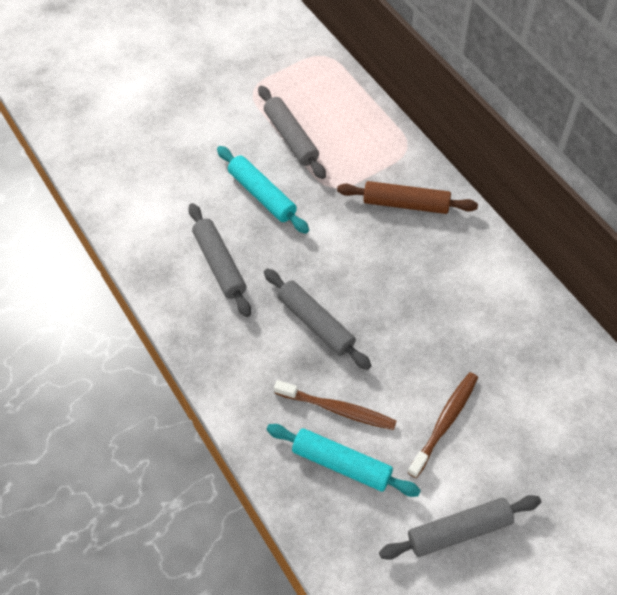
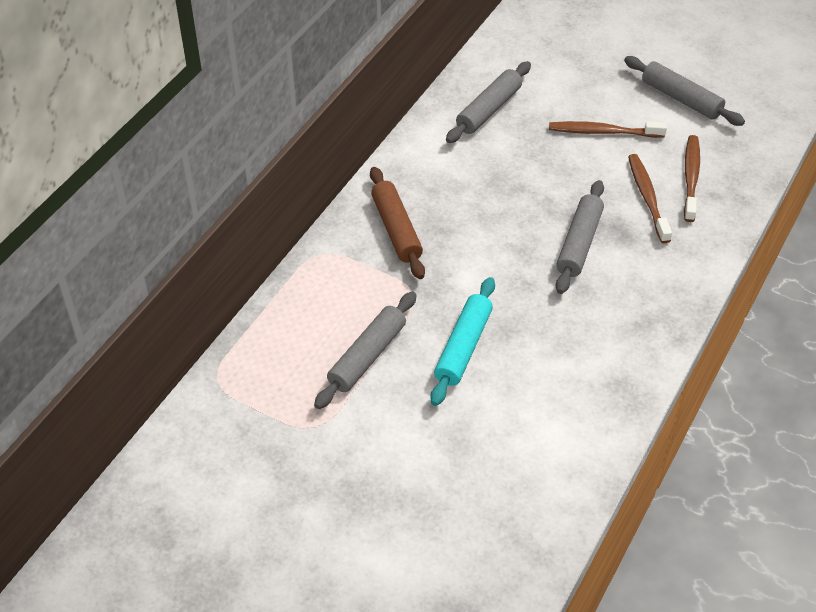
camera: 120 degrees left, 10 degrees down
(219, 264) = (573, 343): grey rolling pin -> grey rolling pin (489, 110)
(341, 464) = (691, 178): turquoise rolling pin -> brown toothbrush

